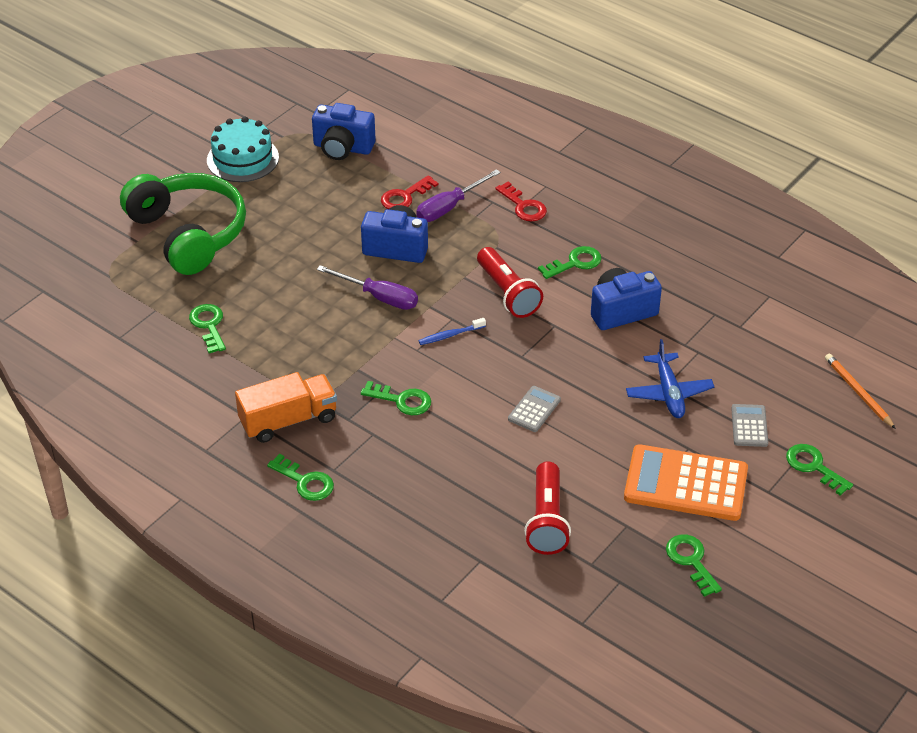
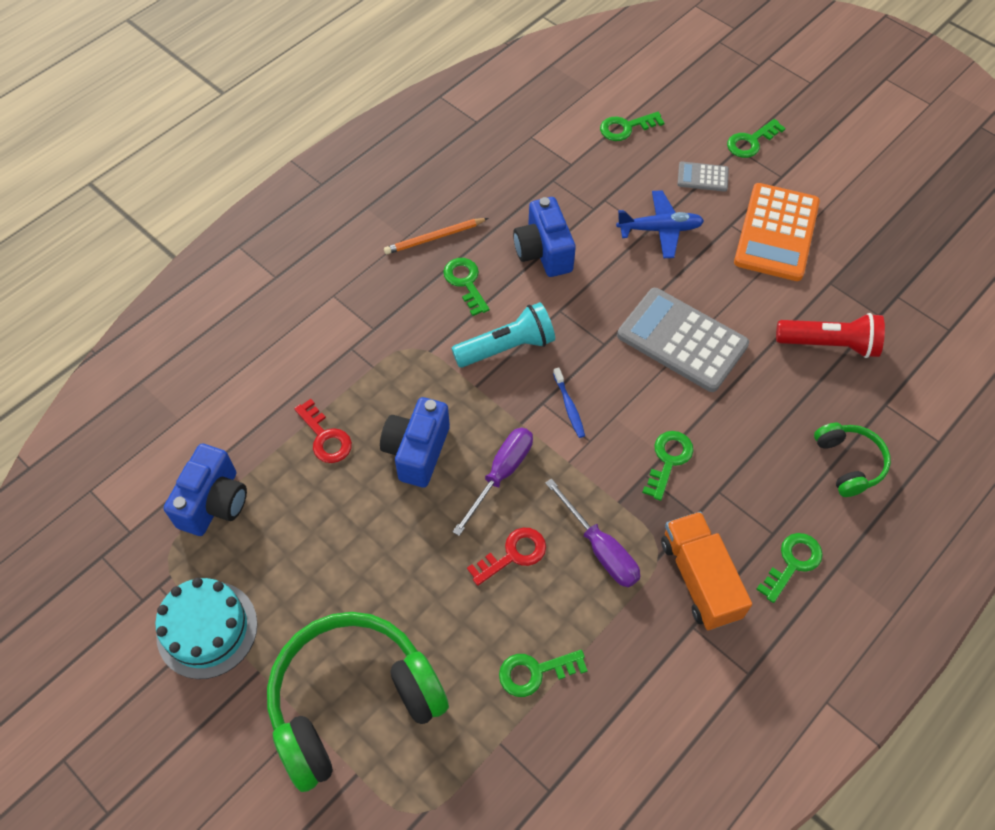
camera: 85 degrees left, 15 degrees up
(410, 527) = (848, 463): none -> green headphones
(449, 207) = (353, 392): purple screwdriver -> purple screwdriver (600, 548)
(507, 293) = (507, 347): red flashlight -> turquoise flashlight
(523, 206) = (364, 319): red key -> red key (513, 554)
(534, 409) = (682, 340): grey calculator -> grey calculator, size x2.10
(691, 561) = (868, 241): green key -> green key (626, 128)
(858, 392) = (661, 98): orange pencil -> orange pencil (434, 238)

